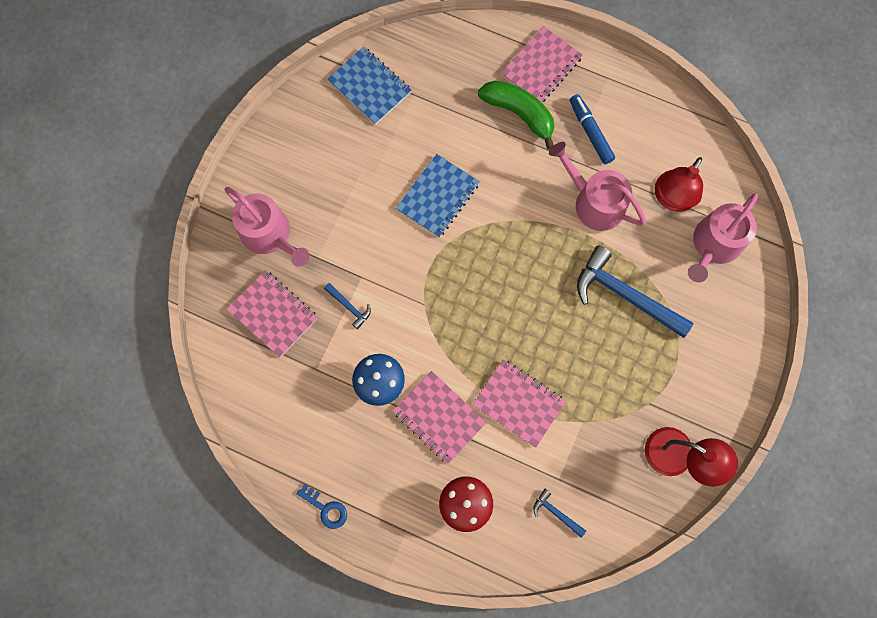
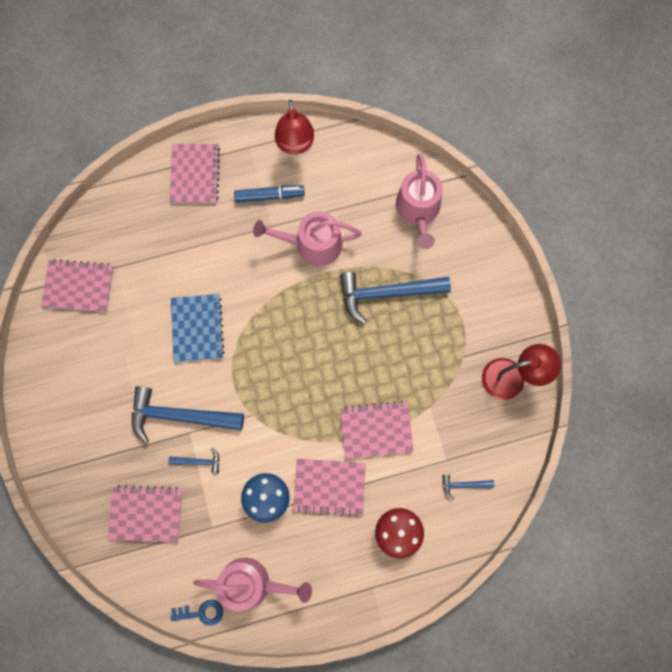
camera: 40 degrees left, 0 degrees up
(269, 234) = (93, 457): pink watering can -> pink watering can (252, 584)
(326, 508) = (303, 621): blue key -> blue key (201, 613)
(365, 257) = (180, 416): none -> blue hammer
(369, 87) = (78, 286): blue notebook -> pink notebook
(519, 114) = (207, 221): green banana -> none
(590, 132) = (269, 196): blue marker -> blue marker turned 150 degrees clockwise
(671, 199) = (363, 200): red lamp -> red lamp (295, 145)

